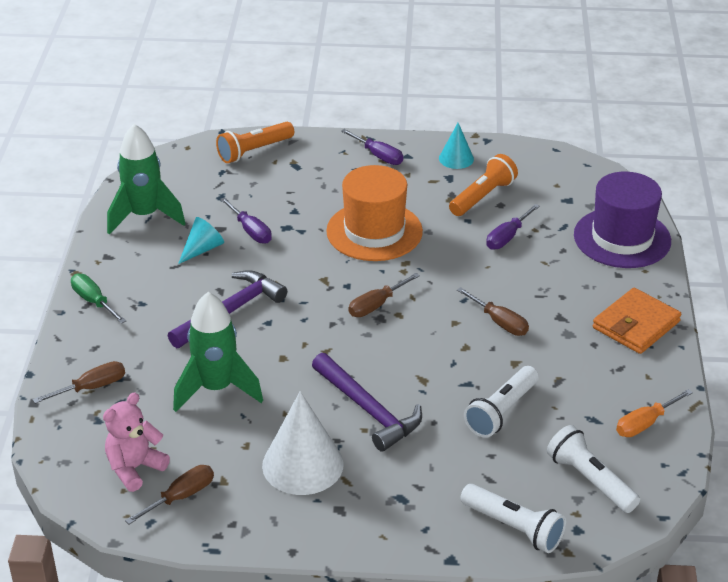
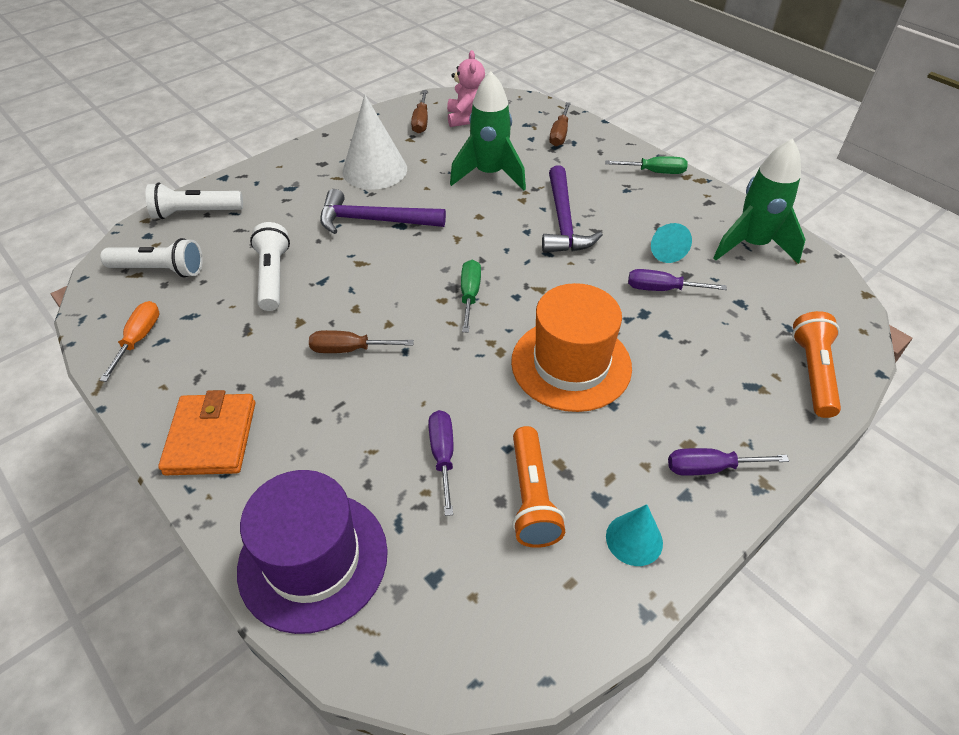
camera: 135 degrees right, 10 degrees up
(376, 305) = (470, 295): brown screwdriver -> green screwdriver

